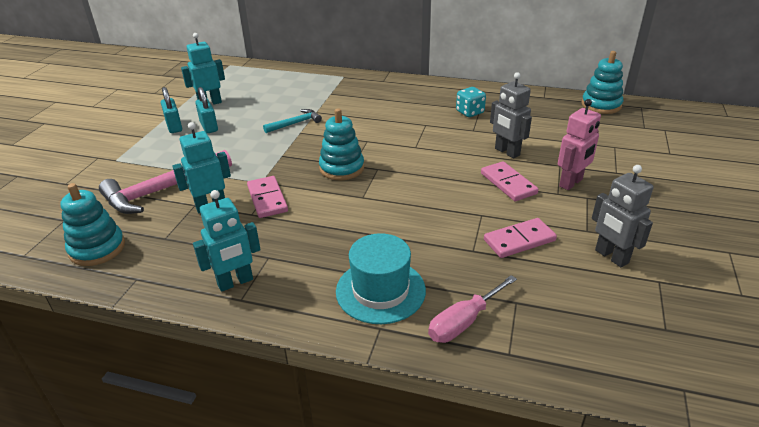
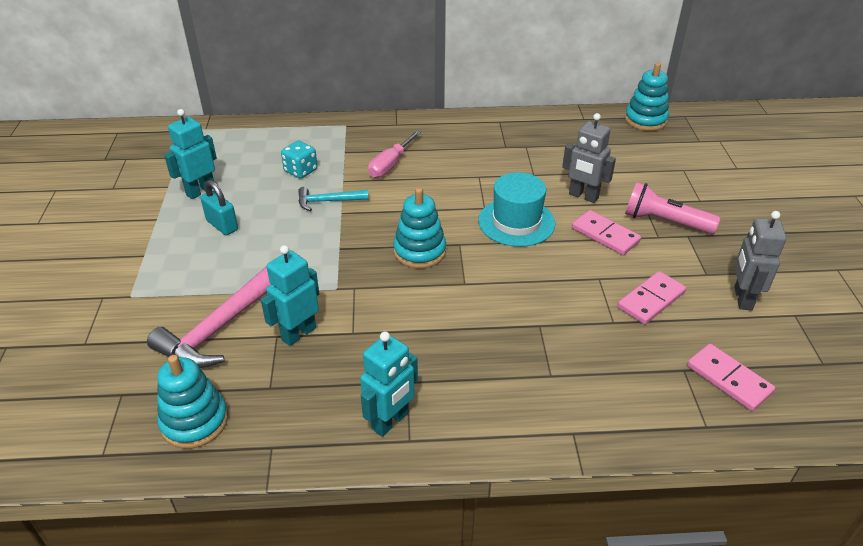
camera: 20 degrees left, 5 degrees up
(174, 126) = (176, 233): turquoise padlock -> none
(267, 199) = (359, 309): pink domino -> pink domino (729, 379)
(295, 123) = (328, 201): turquoise hammer -> turquoise hammer turned 135 degrees counterclockwise
(380, 291) = (549, 391): turquoise hat -> turquoise hat (516, 222)
(464, 322) = (648, 404): pink screwdriver -> pink screwdriver (390, 165)
(470, 112) = (517, 152): turquoise dice -> turquoise dice (301, 171)
(571, 183) = (665, 222): pink robot -> pink flashlight
(611, 257) = (742, 298): grey robot -> grey robot turned 60 degrees clockwise

